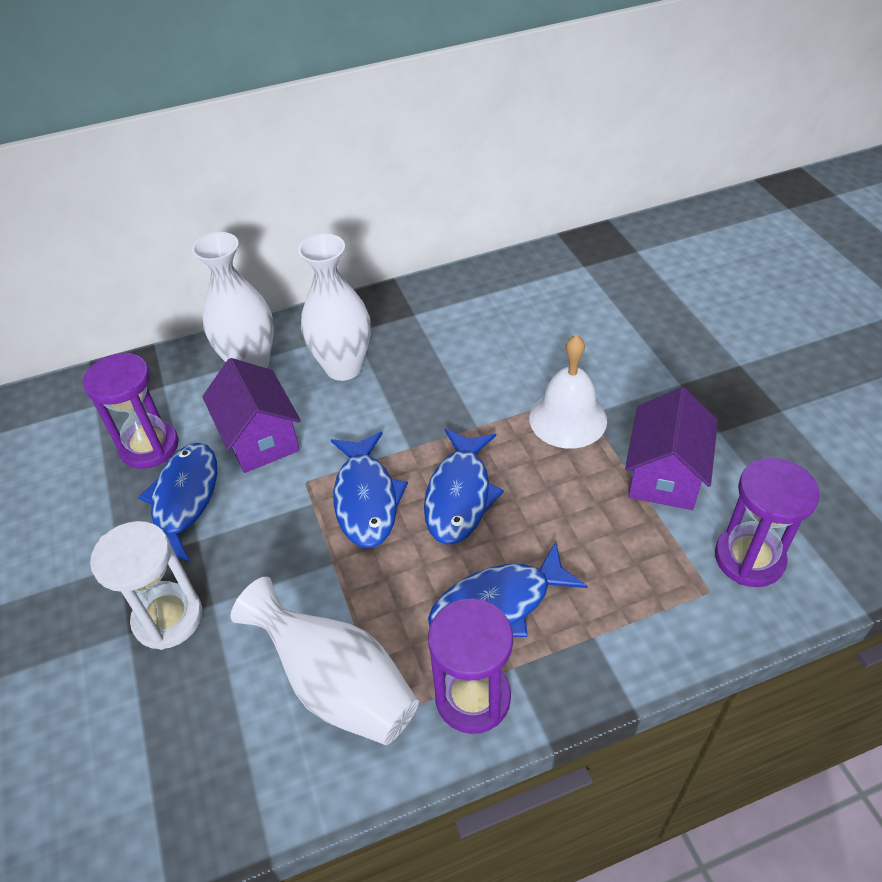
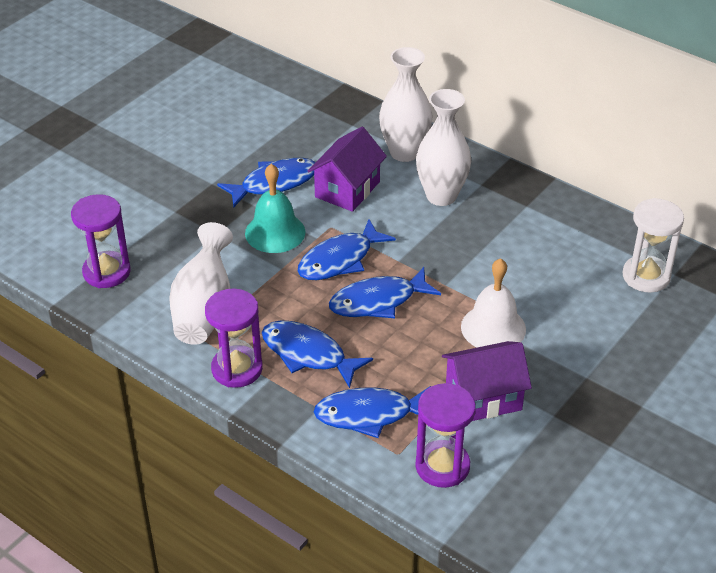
camera: 55 degrees right, 5 degrees down
(149, 446) = (301, 147): purple hourglass -> purple hourglass (106, 272)
(168, 618) = (194, 221): white hourglass -> white hourglass (646, 276)
(267, 540) = (275, 232): none -> turquoise bell
(634, 589) = (369, 415): none -> blue fish

